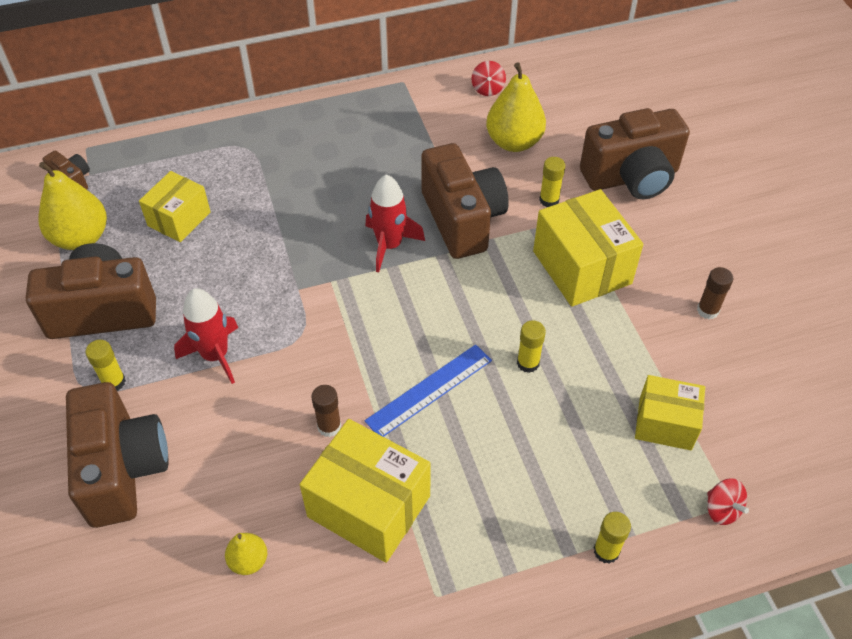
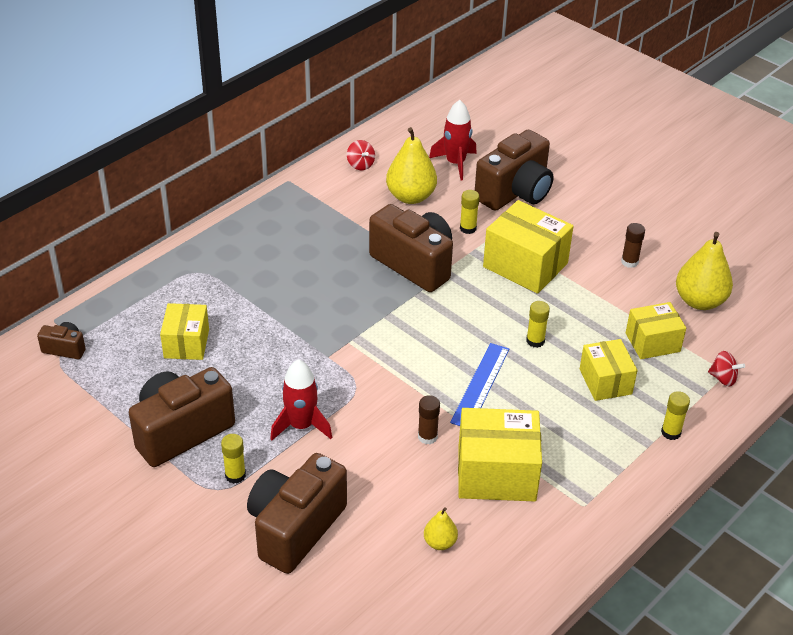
camera: 30 degrees left, 10 degrees down
(81, 238) = (113, 387): yellow pear -> yellow pear (699, 301)
(123, 469) = (295, 528): brown camera -> brown camera turned 105 degrees counterclockwise
(389, 245) = (373, 301): red rocket -> red rocket (455, 163)
(573, 449) = (605, 381): none -> yellow box

